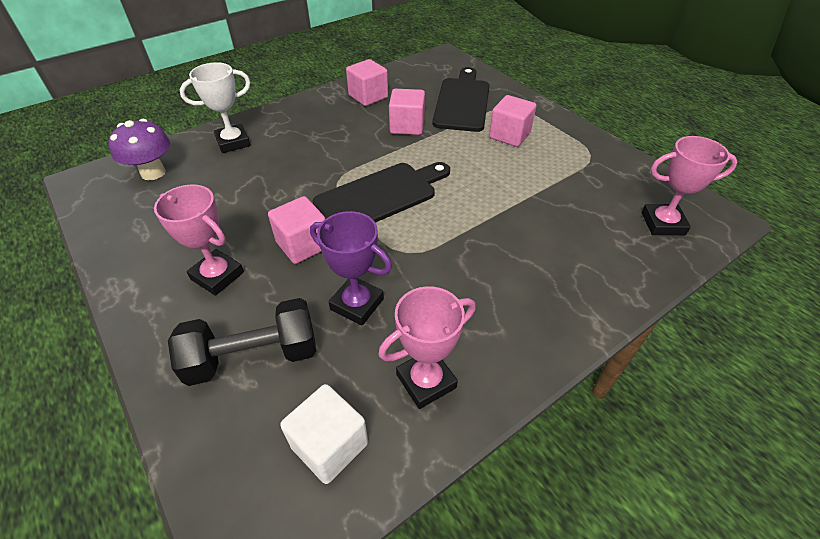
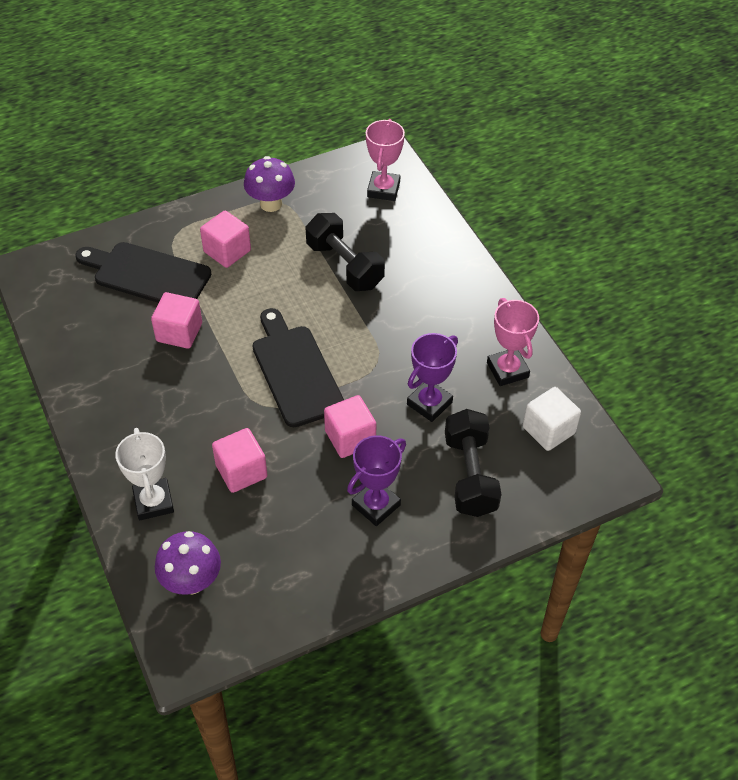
camera: 80 degrees left, 5 degrees up
(217, 276) = (376, 505): pink trophy -> purple trophy
(368, 96) = (99, 360): pink cube -> pink cube (241, 471)
(531, 209) = (345, 265): none -> black dumbbell
(584, 150) = (271, 204): none -> purple mushroom

